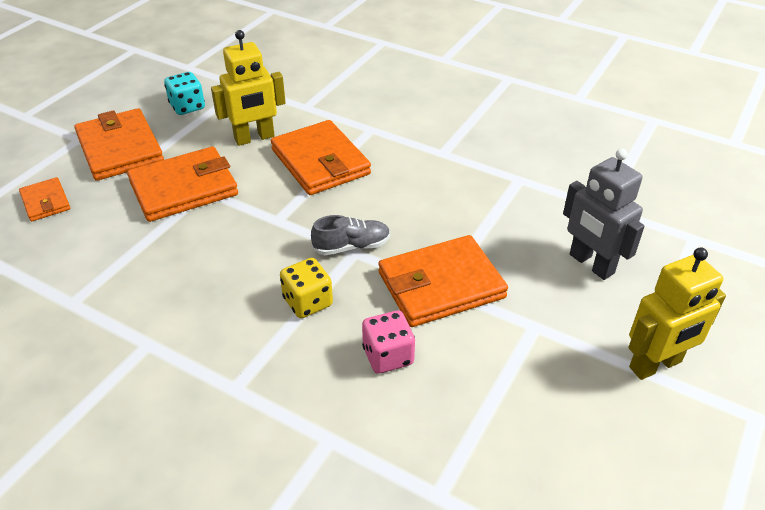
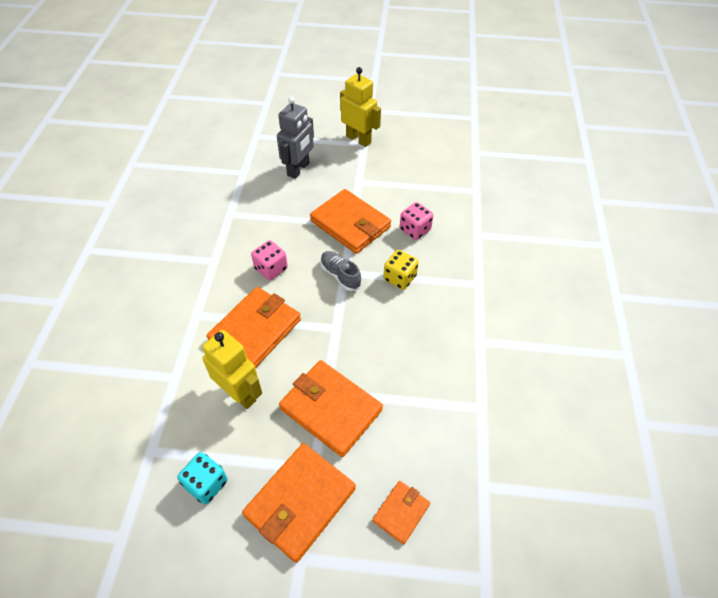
camera: 115 degrees left, 10 degrees up
(402, 192) = (271, 269): none -> pink dice

